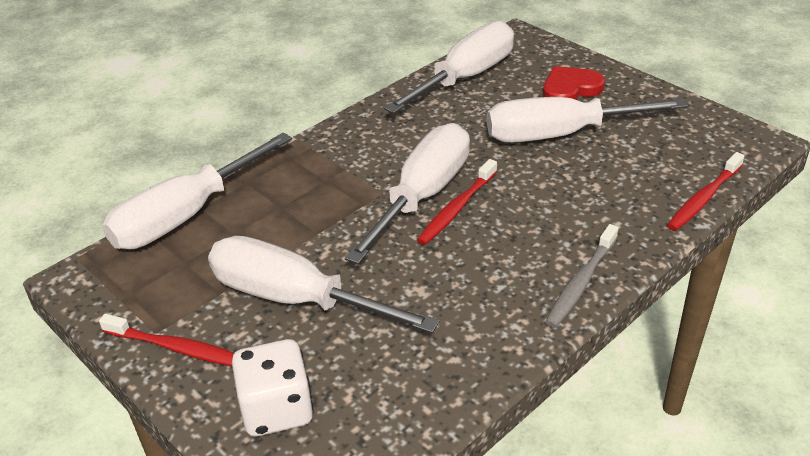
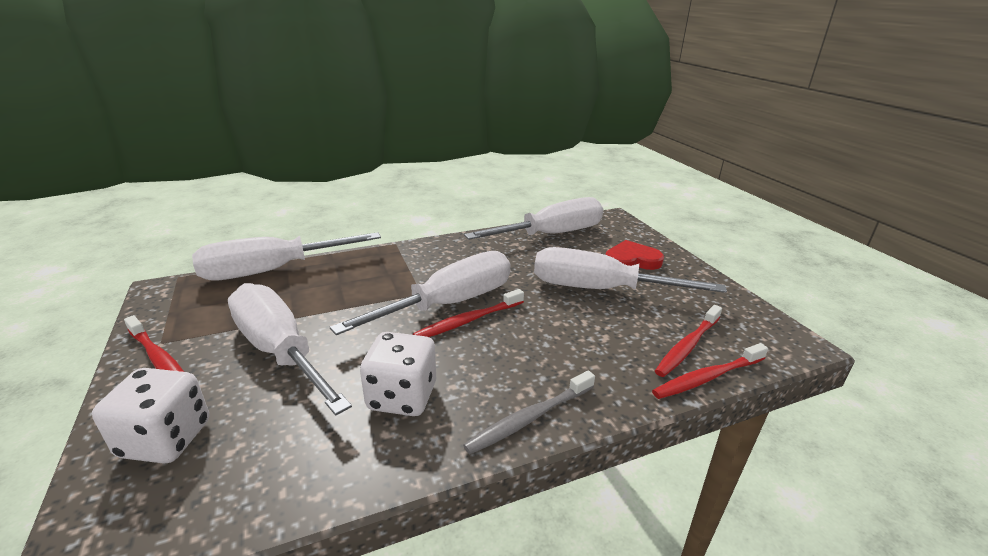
camera: 20 degrees right, 10 degrees down
(457, 301) = (402, 396): none -> white dice
(673, 173) = (687, 346): none -> red toothbrush

